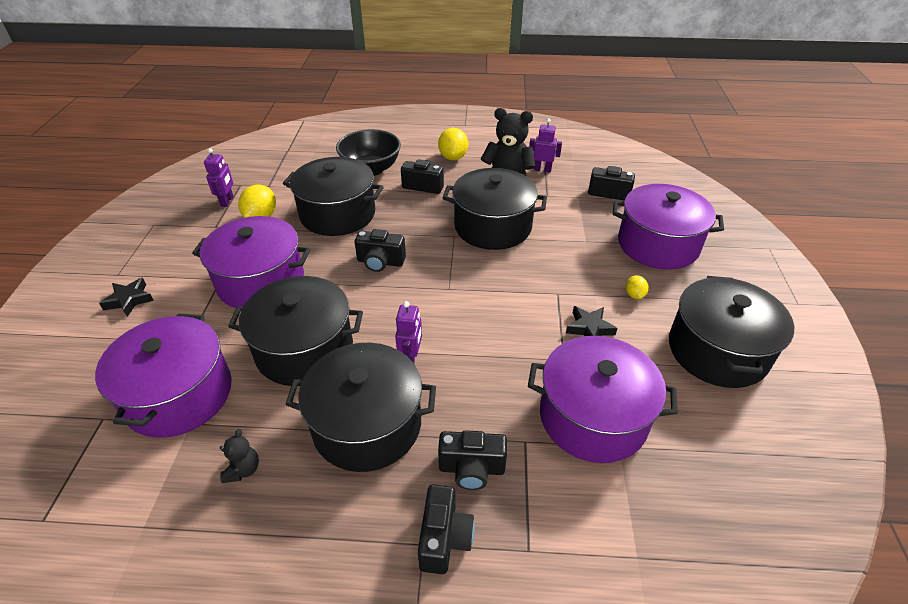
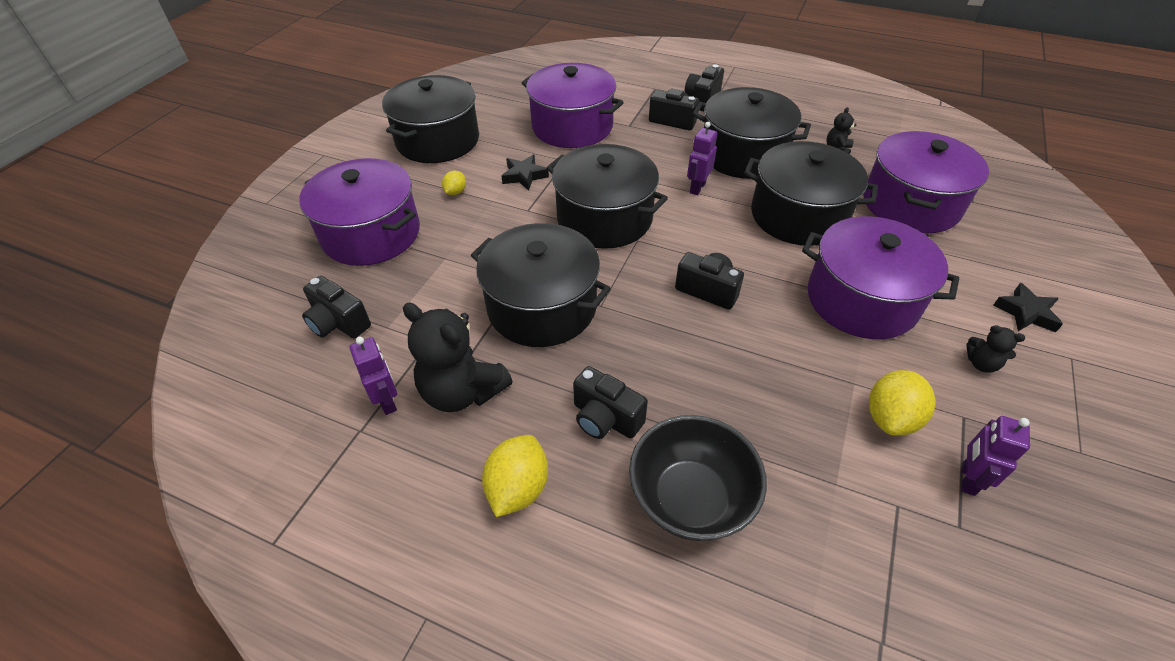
camera: 160 degrees left, 5 degrees up
(188, 257) = (981, 364): none -> black teddy bear
(338, 214) = (761, 391): black pot -> black pot (604, 218)
(542, 169) = (387, 401): purple robot -> purple robot turned 150 degrees counterclockwise

